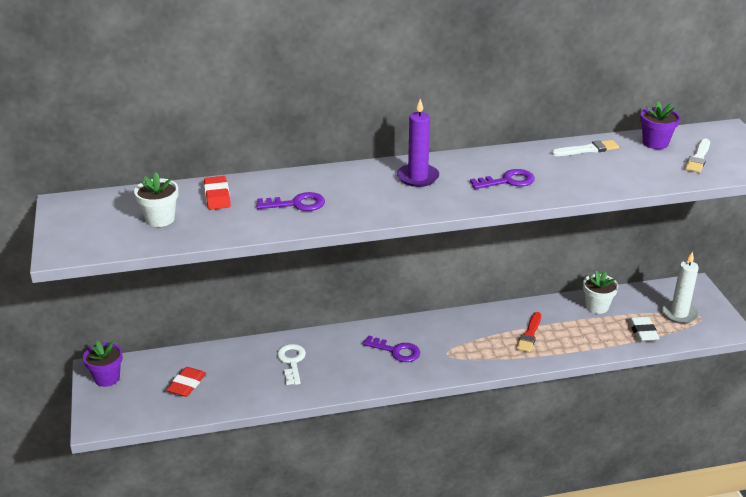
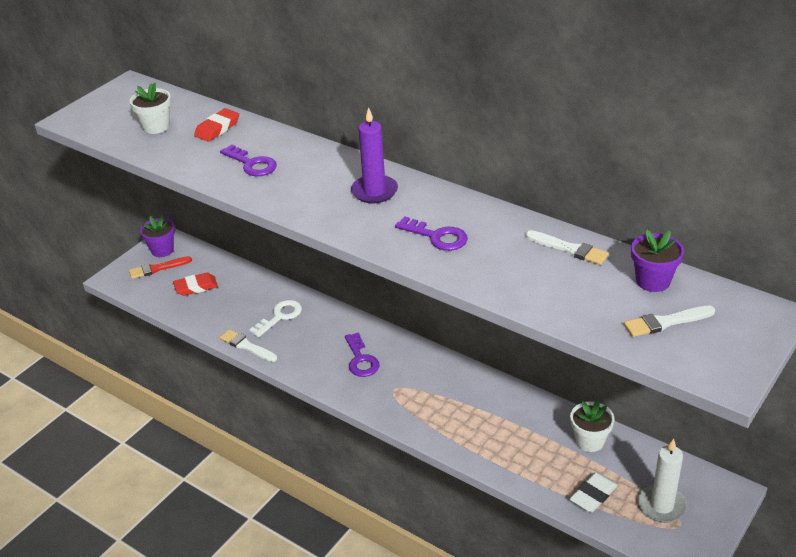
camera: 50 degrees right, 5 degrees up
(300, 395) = (247, 346): none -> white brush
(529, 334) = (486, 422): red brush -> red brush (157, 268)

